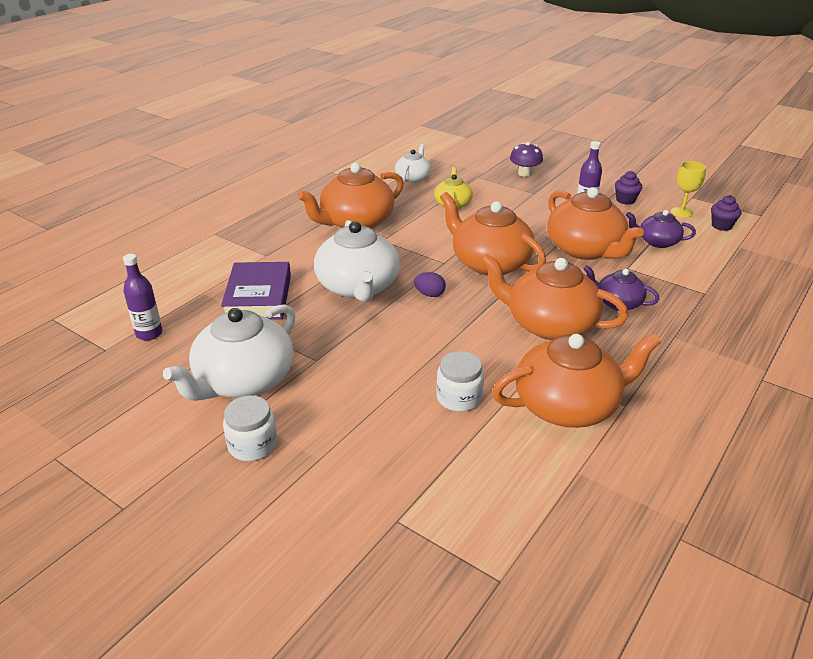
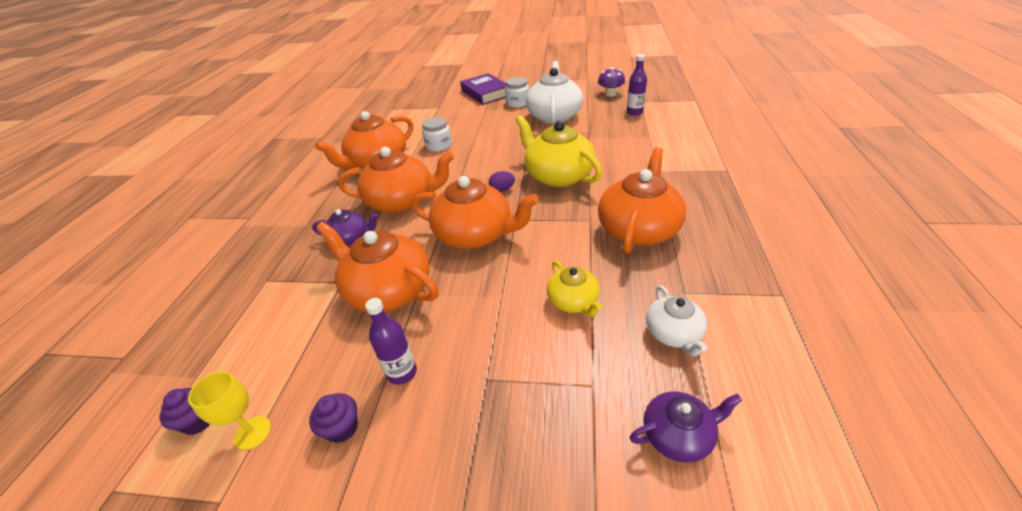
camera: 155 degrees right, 5 degrees up
(258, 297) = (611, 146): purple book -> purple book (485, 93)
(358, 287) = (558, 175): white teapot -> yellow teapot
(524, 173) = (529, 437): purple mushroom -> purple mushroom (610, 94)
(657, 242) = (303, 340): purple teapot -> purple teapot (678, 435)

